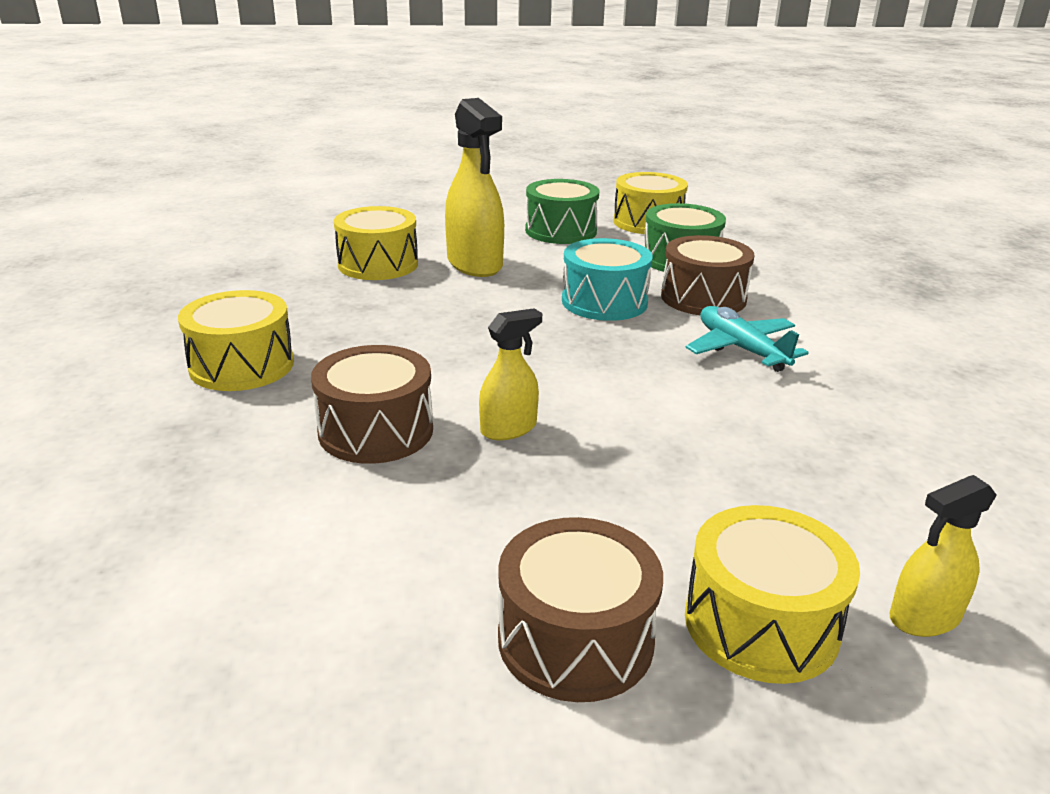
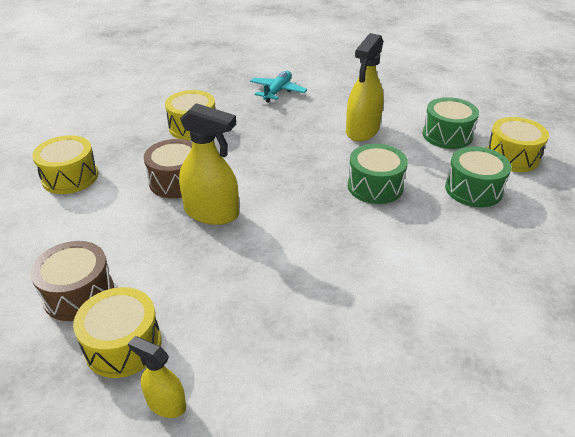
camera: 55 degrees right, 10 degrees up
(378, 264) = (323, 108): yellow drum -> yellow drum (70, 177)
(509, 428) = (212, 213): yellow spray bottle -> yellow spray bottle, size x1.79
(604, 302) = (375, 186): turquoise drum -> green drum
(703, 298) = (430, 217): brown drum -> none
(741, 349) = (379, 254): turquoise plane -> turquoise plane (277, 91)

